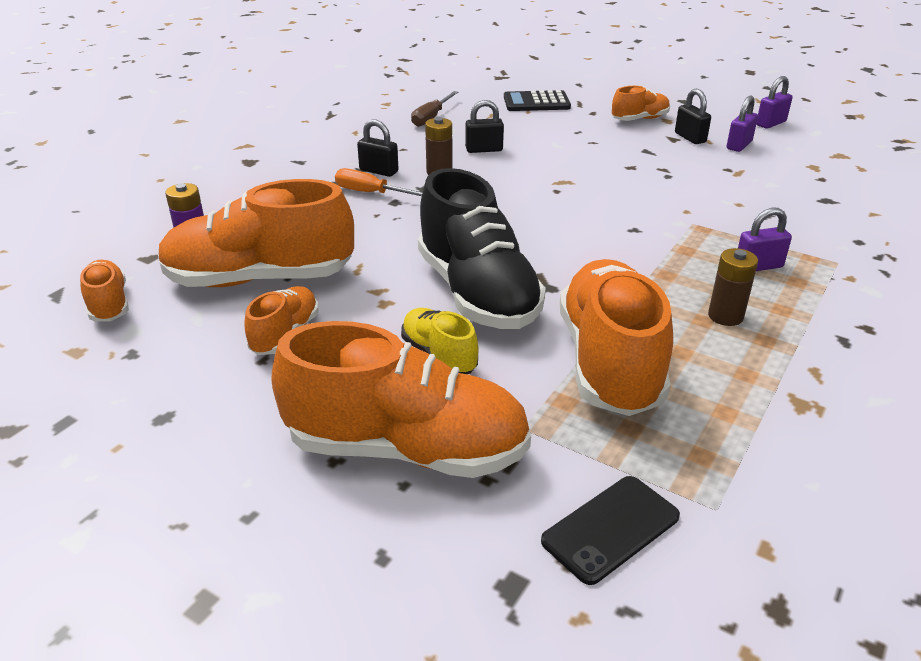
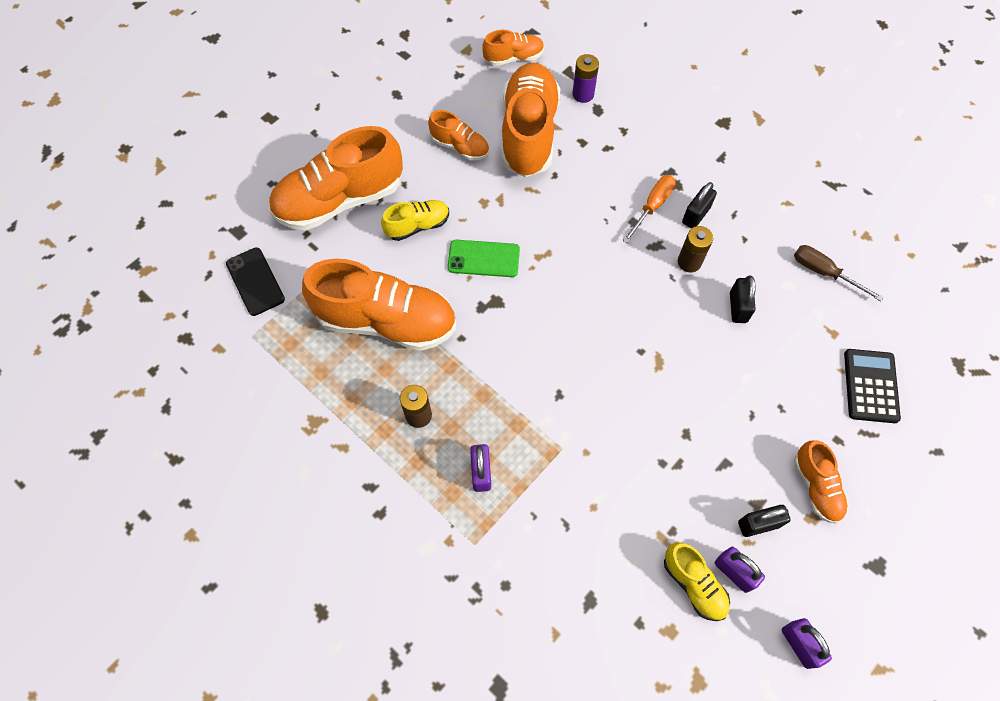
camera: 100 degrees right, 30 degrees up
(407, 449) = (339, 200): orange shoe -> orange shoe turned 45 degrees clockwise
(477, 293) = (483, 259): black shoe -> green phone
(765, 159) = (694, 584): none -> yellow shoe

